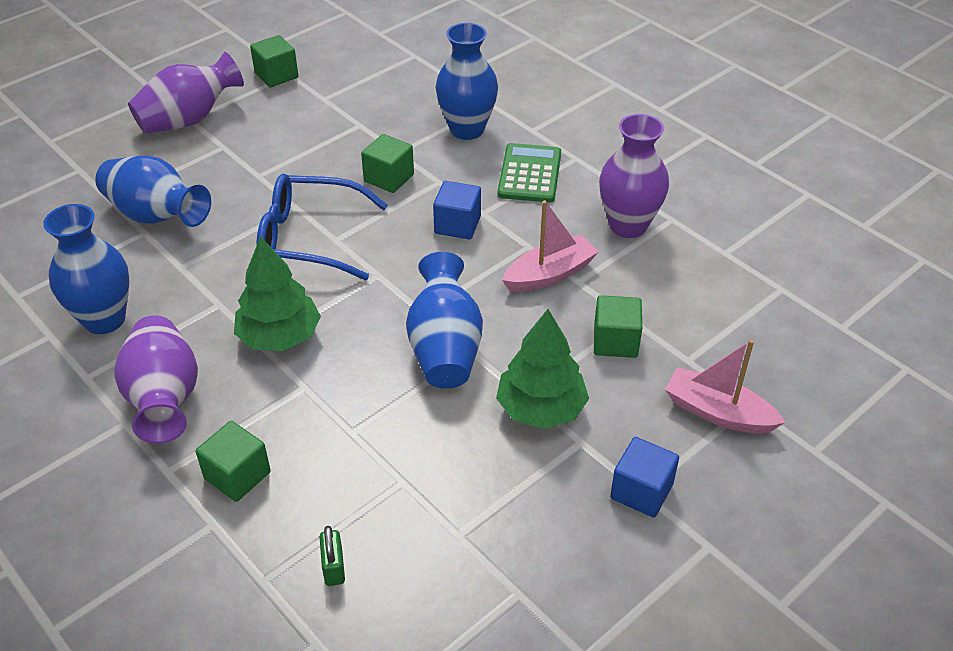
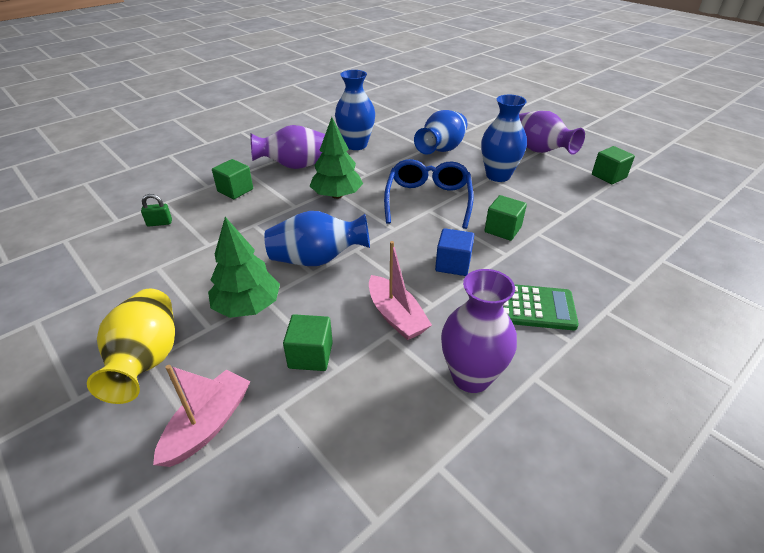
camera: 90 degrees right, 5 degrees down
(467, 129) = (585, 269): blue vase -> blue vase (498, 175)
(641, 491) = (147, 360): blue cube -> yellow vase

